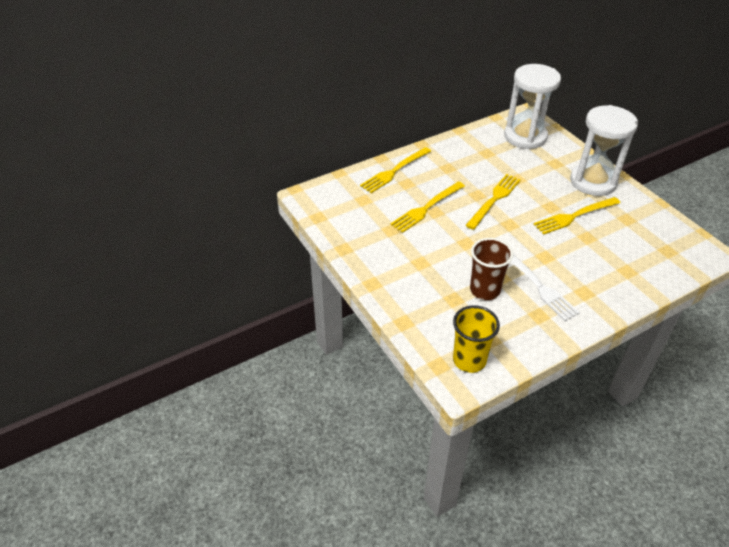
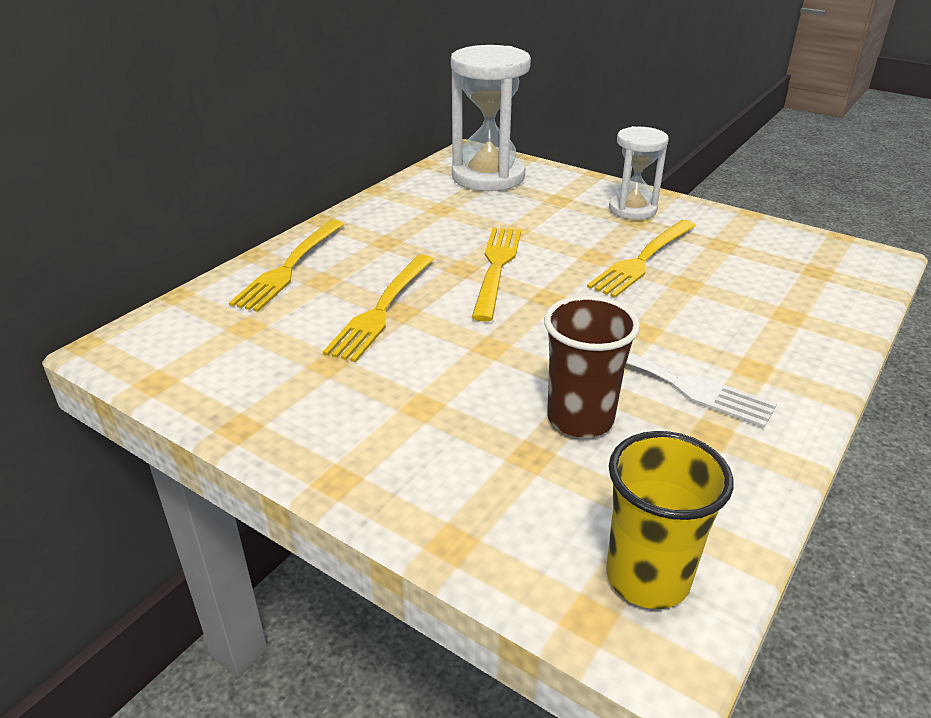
camera: 25 degrees left, 10 degrees down
(593, 182) = (632, 209): white hourglass -> white hourglass, size x0.60

